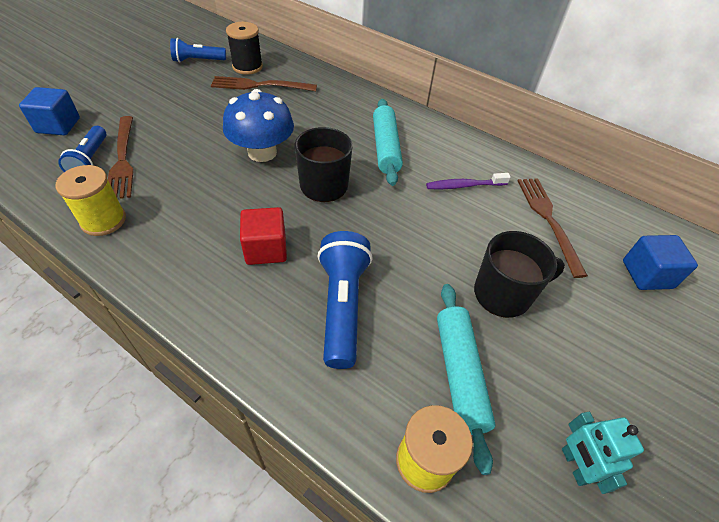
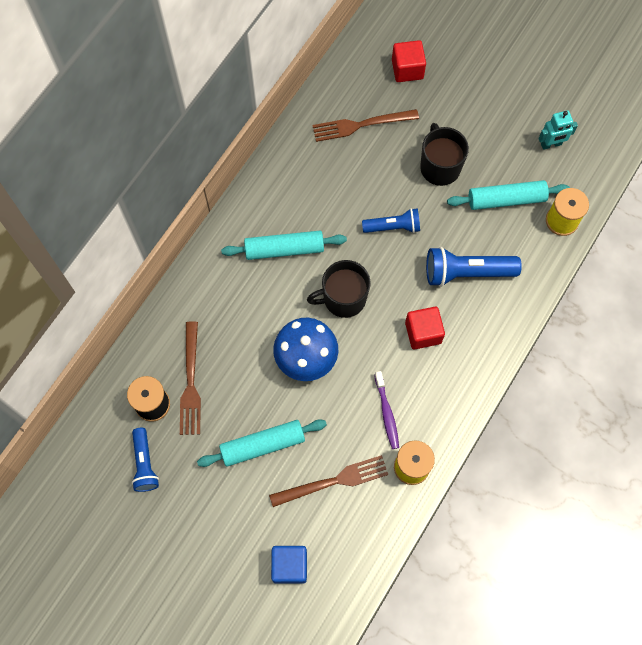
camera: 90 degrees left, 20 degrees up
(90, 160) = (338, 510): blue flashlight -> blue flashlight (393, 227)
(184, 119) = (262, 445): none -> turquoise rolling pin
(464, 186) = (328, 184): purple toothbrush -> purple toothbrush (387, 413)
(647, 274) = (407, 69): blue cube -> red cube

